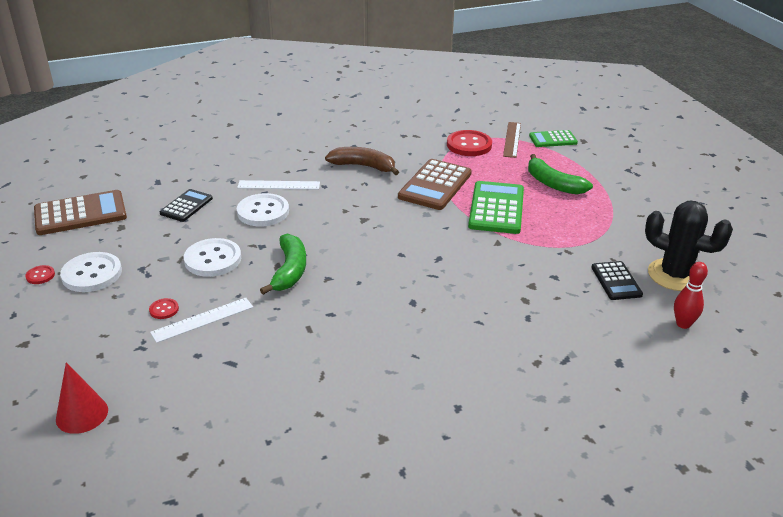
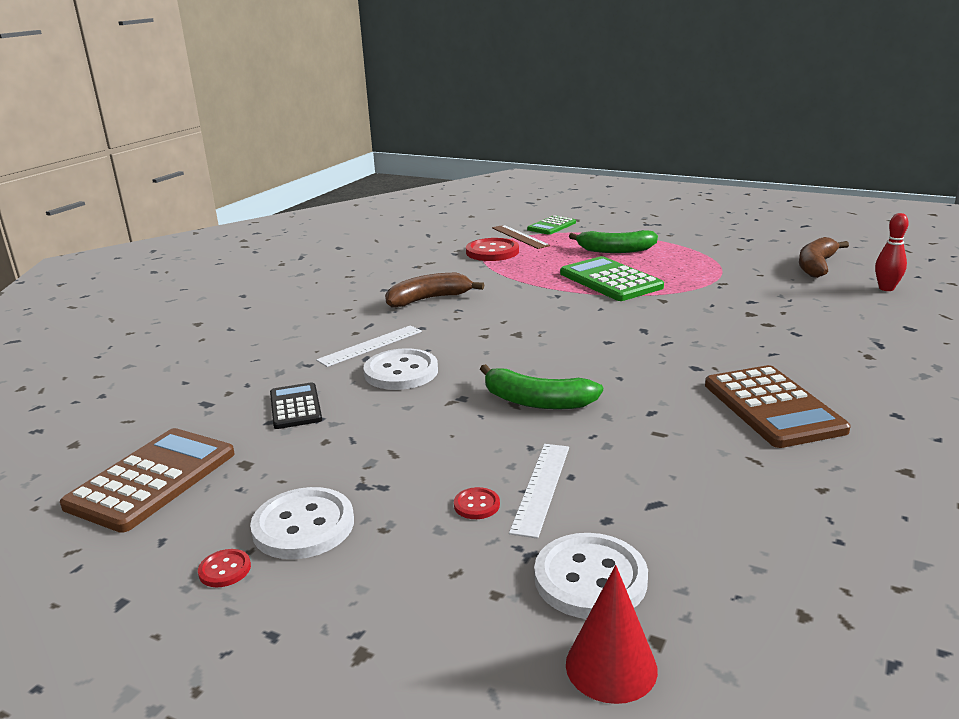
camera: 40 degrees left, 10 degrees down
(213, 259) = (433, 434): white button -> white button (590, 578)
(290, 271) = (537, 401): green banana -> green banana turned 150 degrees clockwise
(435, 185) = (526, 286): brown calculator -> brown calculator (773, 407)
(616, 281) = (793, 285): black calculator -> none
(675, 275) = (816, 266): black cactus -> brown banana

